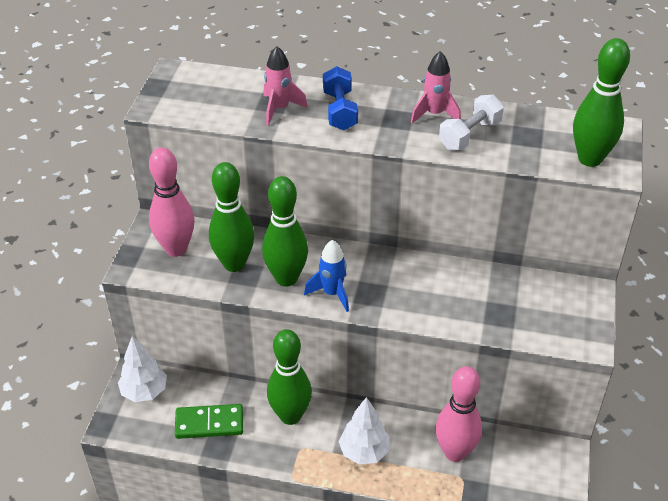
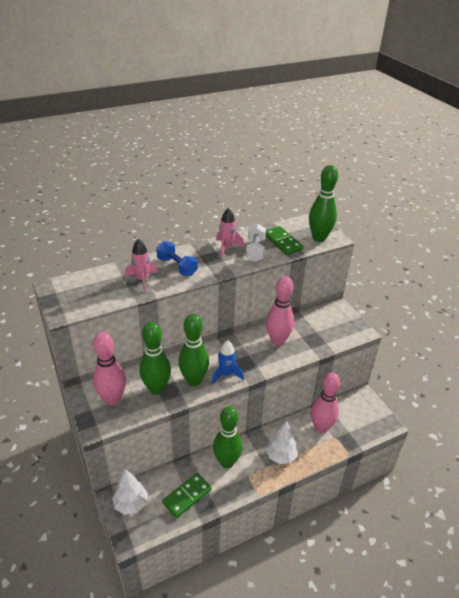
camera: 40 degrees left, 5 degrees down
(446, 288) = (277, 341): none -> pink bowling pin
(524, 141) = (282, 242): none -> green domino

